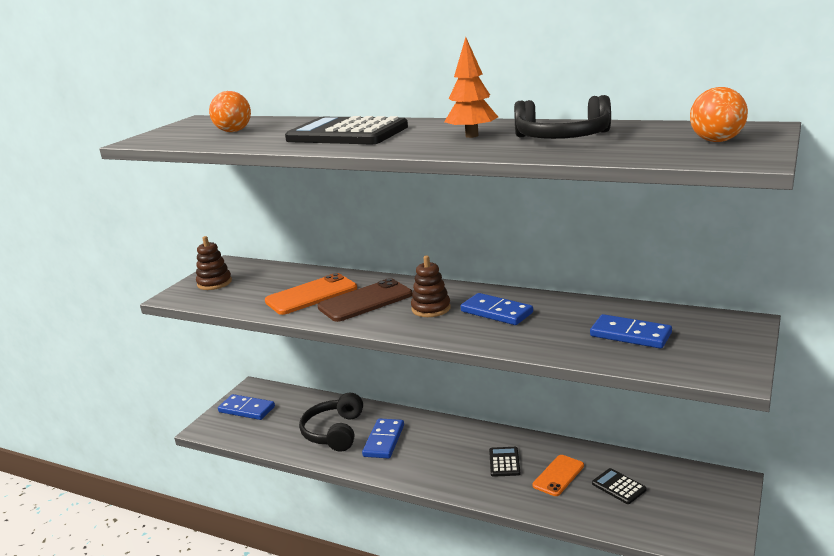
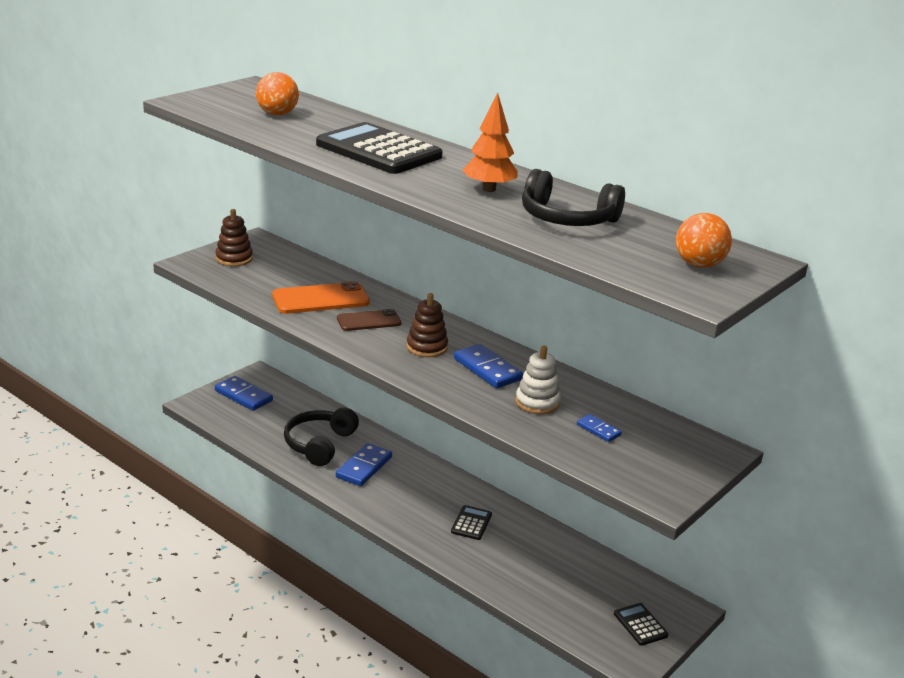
camera: 10 degrees right, 5 degrees up
(365, 301) = (369, 321): brown phone -> brown phone, size x0.64
(558, 475) = (517, 552): orange phone -> none
(560, 327) = (537, 402): none -> white stacking toy
(618, 486) = (570, 580): black calculator -> black calculator (640, 625)
(630, 335) = (598, 430): blue domino -> blue domino, size x0.56

